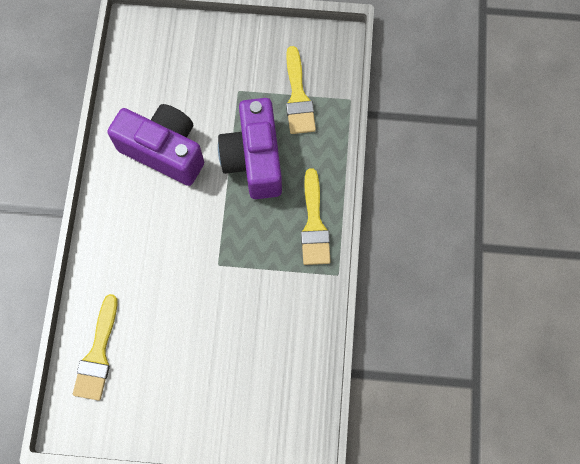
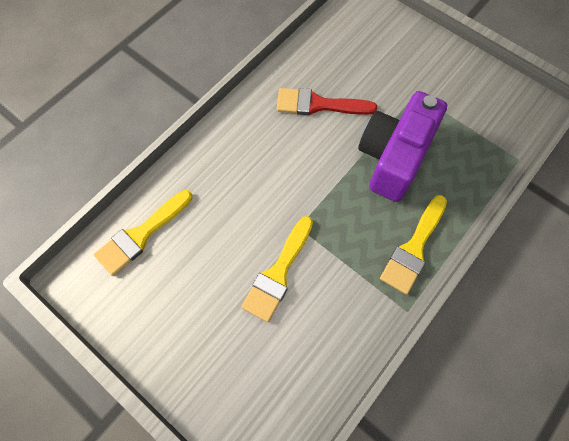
camera: 35 degrees right, 5 degrees down
(164, 151) = (318, 105): purple camera -> red brush
(298, 97) = (469, 129): yellow brush -> yellow brush (278, 273)

